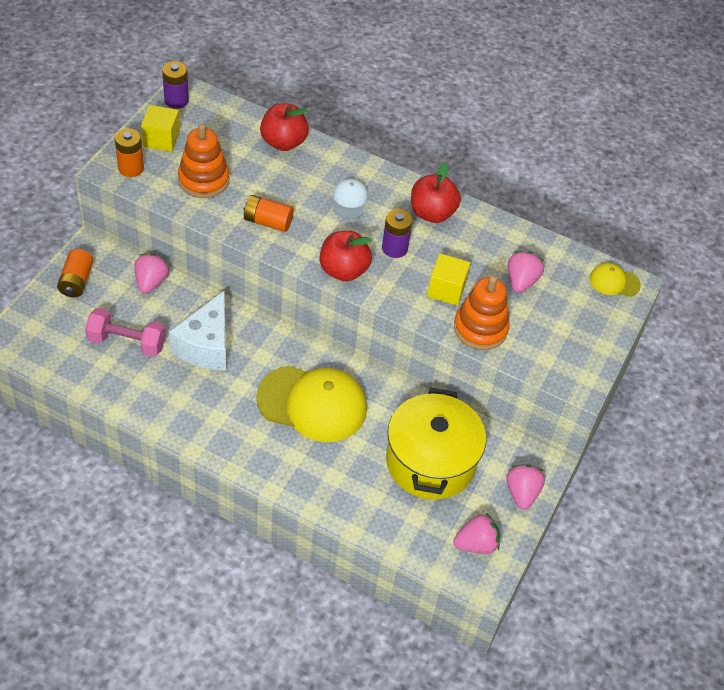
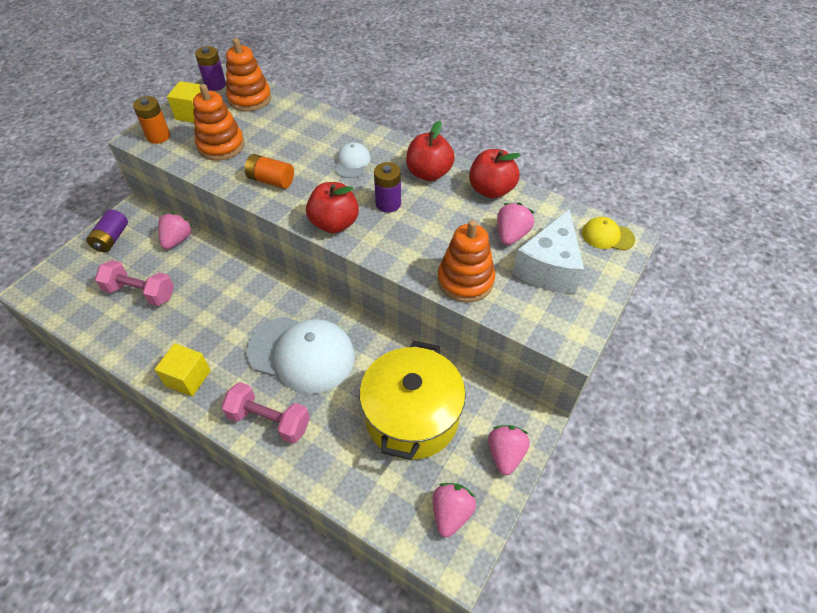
camera: 10 degrees right, 0 degrees up
(76, 281) = (111, 239): orange battery -> purple battery
(206, 346) = (212, 297): white cheese -> white cheese (549, 268)
(221, 120) = (250, 99): none -> orange stacking toy
(283, 142) = (301, 116): red apple -> red apple (491, 190)
(292, 468) = (269, 420): none -> pink dumbbell
(312, 404) = (302, 354): yellow cap -> white cap
(446, 289) = (434, 242): yellow cube -> yellow cube (188, 378)
(476, 544) = (451, 513): pink strawberry -> pink strawberry turned 60 degrees counterclockwise

